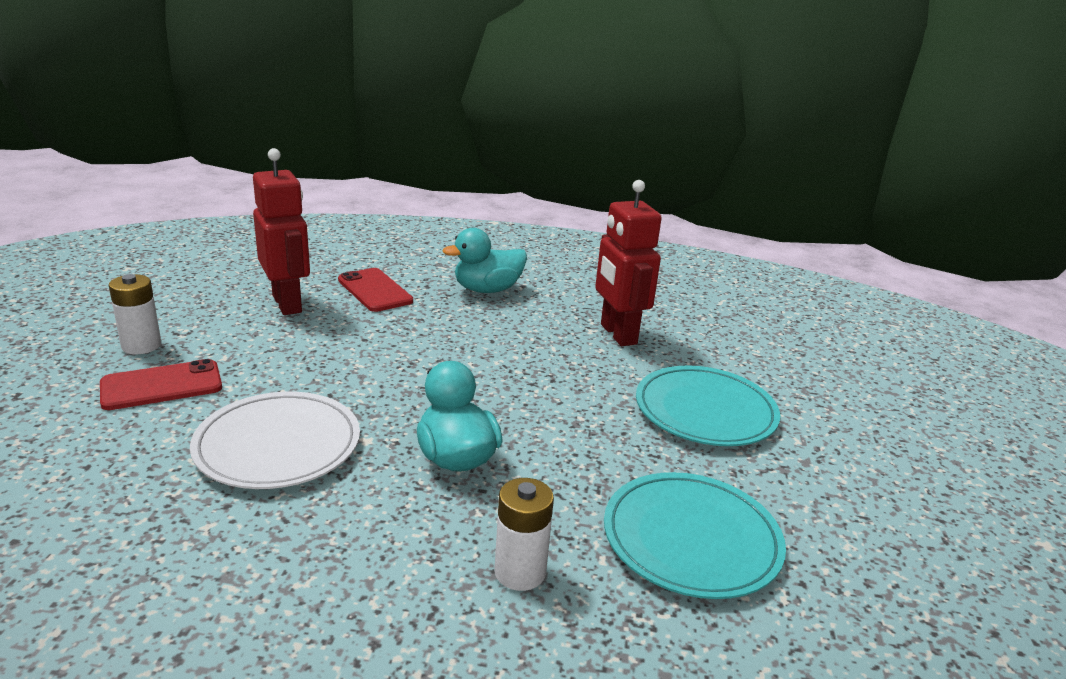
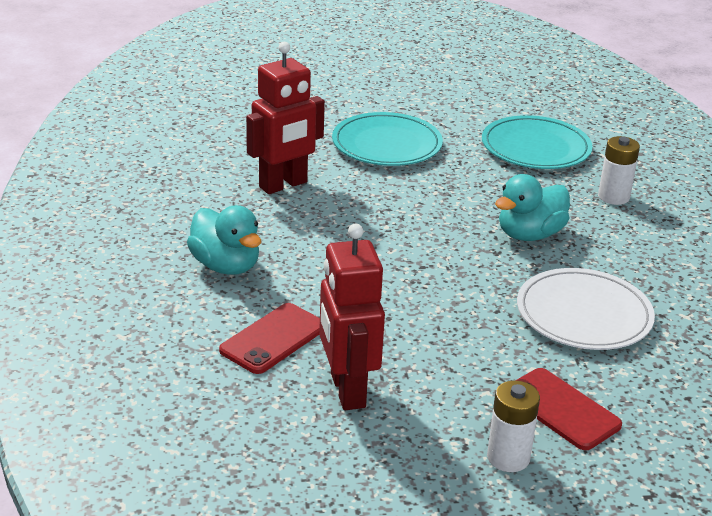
camera: 105 degrees left, 5 degrees up
(288, 304) = (347, 390): red robot -> red robot turned 60 degrees counterclockwise

